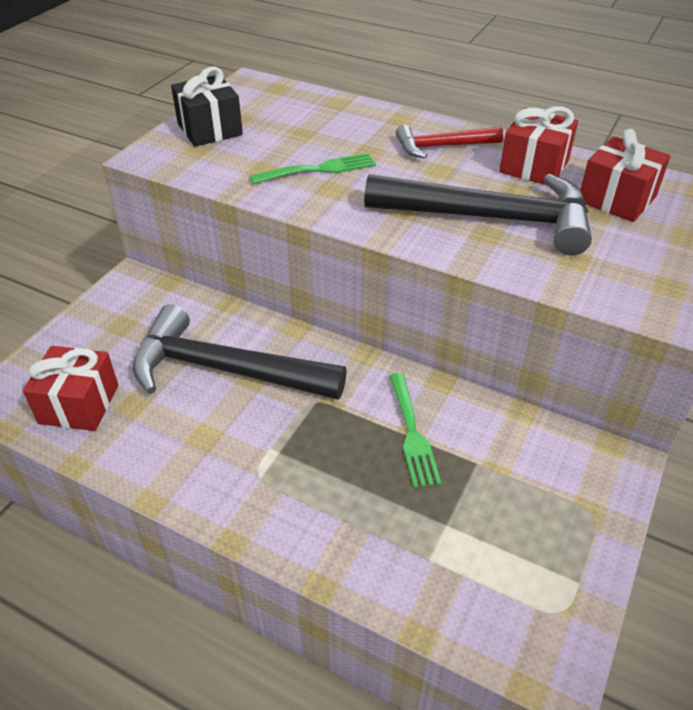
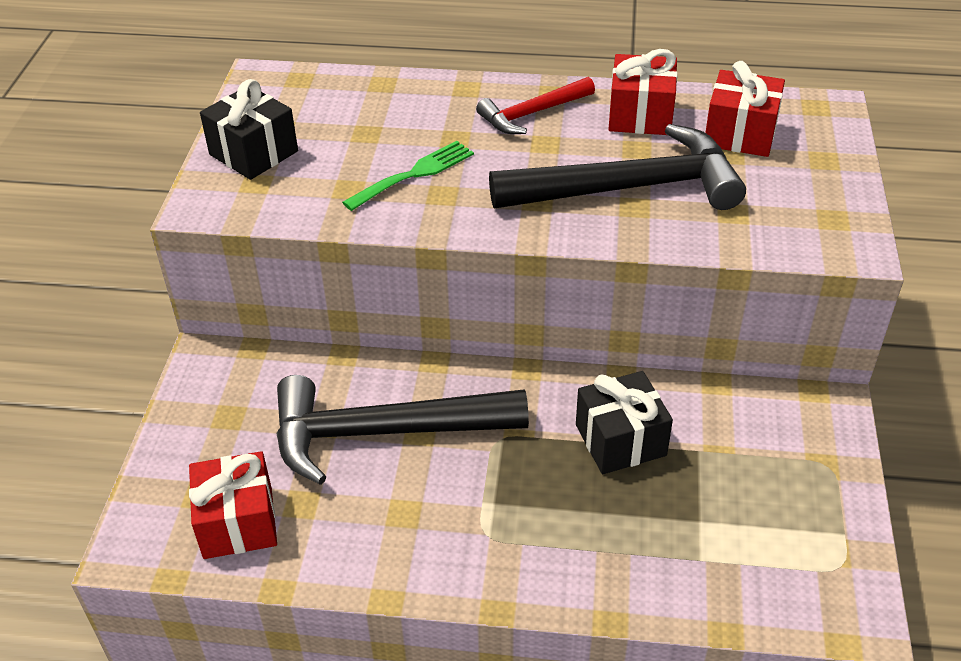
camera: 20 degrees left, 0 degrees up
(412, 433) = (620, 440): green fork -> black gift

